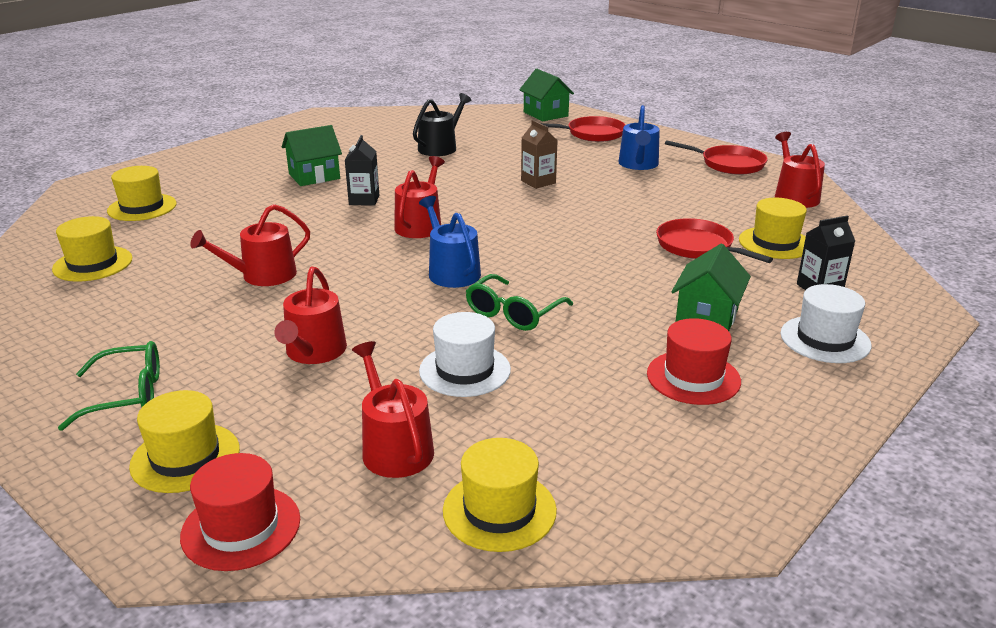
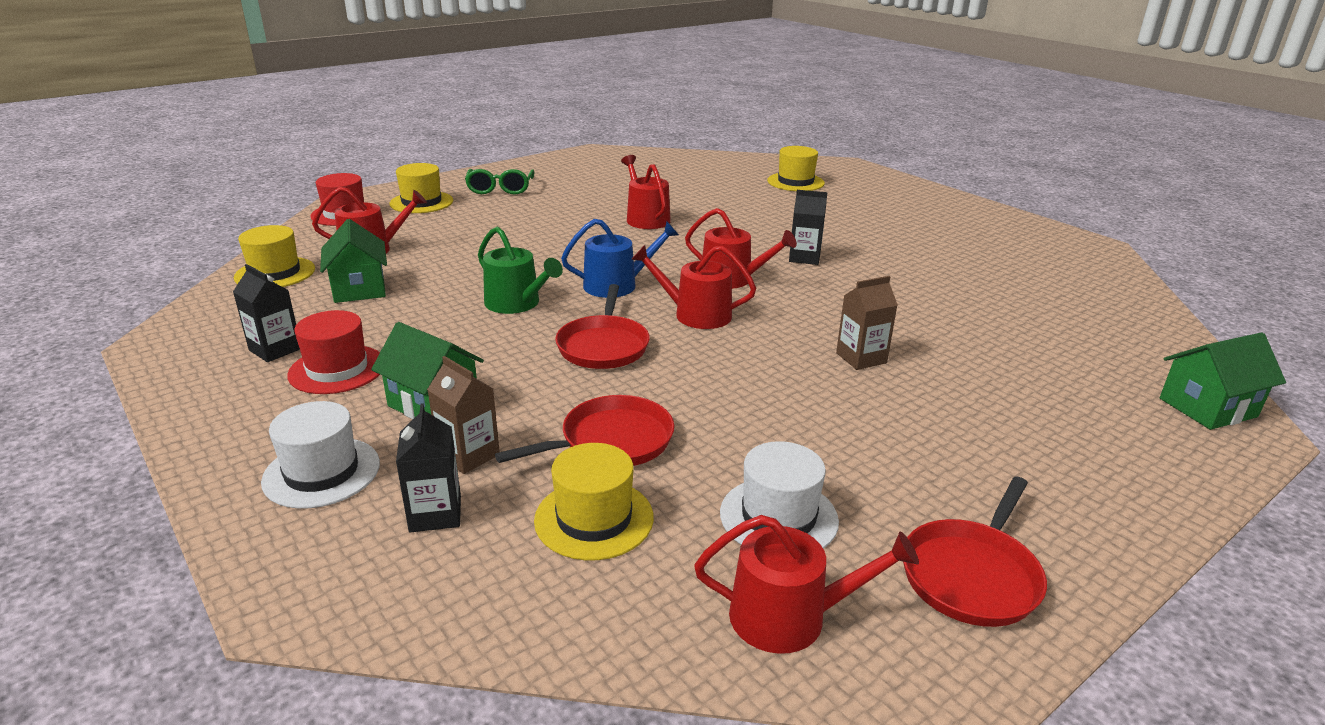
camera: 100 degrees right, 0 degrees up
(93, 264) = (690, 174): yellow hat -> none
(314, 176) = (873, 238): green house -> green house (359, 289)
(314, 352) = (511, 232): red watering can -> red watering can (695, 314)
(440, 147) = (989, 306): black watering can -> none
(465, 370) = (442, 277): white hat -> white hat (778, 517)
(513, 313) = (517, 304): green glasses -> green watering can
(592, 134) = (1109, 439): red pan -> red pan (603, 346)
(638, 164) = (949, 458): blue watering can -> none
(685, 428) = (275, 349): none -> black carton
(755, 290) = (468, 455): none -> brown carton

